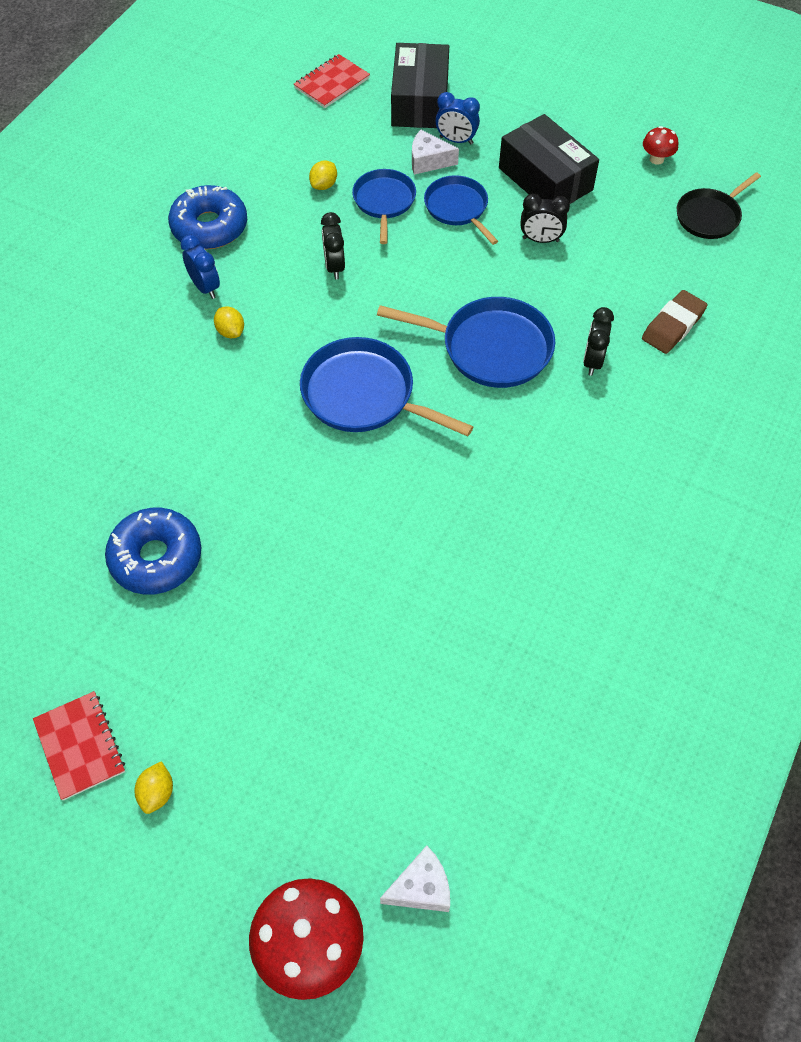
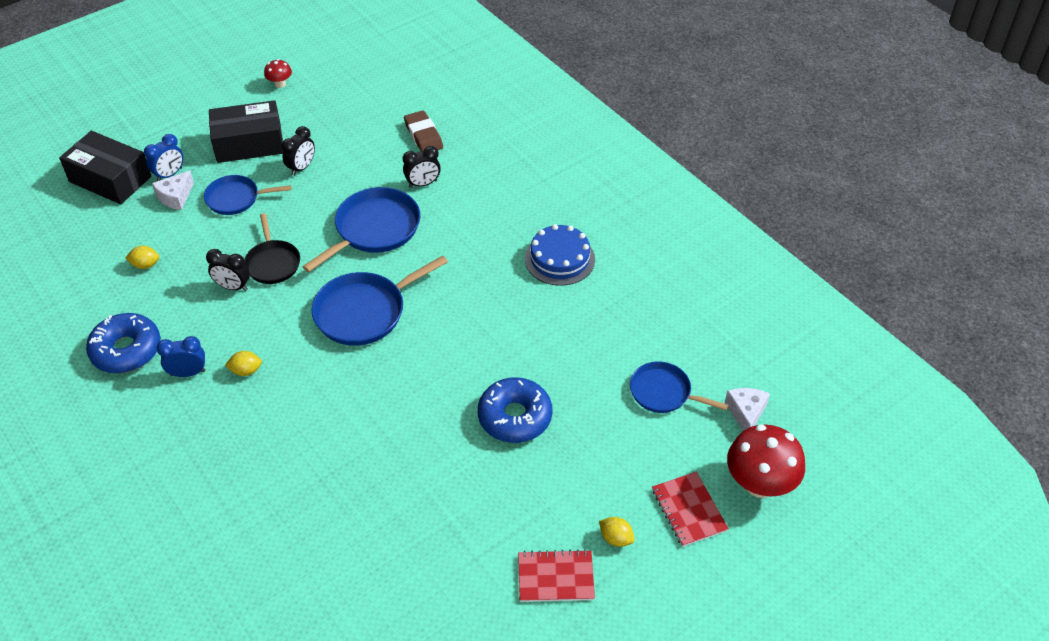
camera: 65 degrees left, 10 degrees down
(156, 558) = (424, 483): blue donut -> blue donut (515, 417)
(324, 185) = (145, 265): yellow lemon -> yellow lemon turned 60 degrees counterclockwise
(332, 83) = (40, 222): red notebook -> red notebook (689, 510)
(384, 202) = (194, 236): blue pan -> blue pan (663, 392)
(561, 556) = (560, 259): none -> blue cake
(592, 361) = (423, 184): black clock -> black clock turned 60 degrees counterclockwise
(709, 216) = (349, 82): black pan -> black pan (272, 263)

